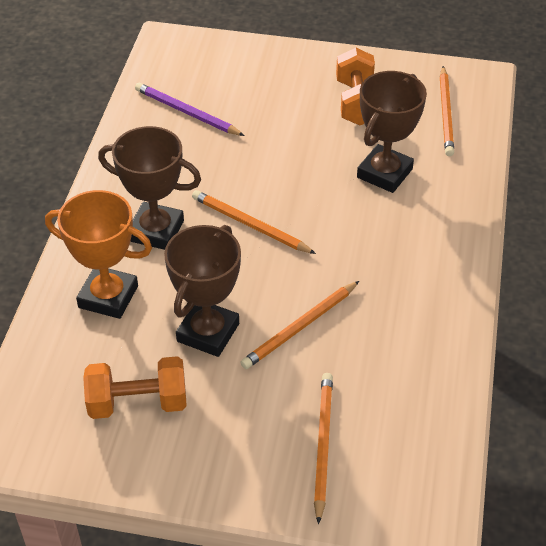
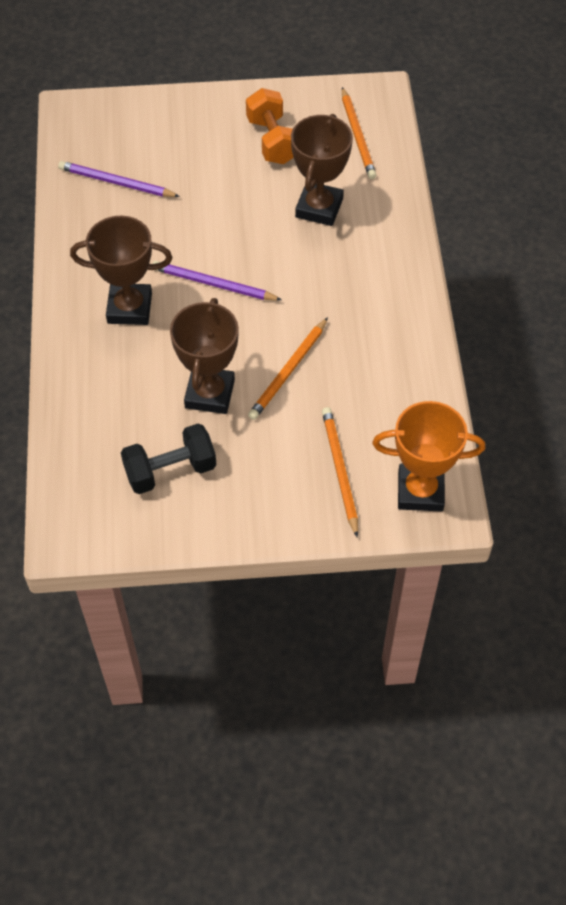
camera: 15 degrees left, 10 degrees up
(108, 297) = (109, 380): orange trophy -> orange trophy (420, 491)
(138, 403) = (170, 471): orange dumbbell -> black dumbbell
(250, 225) = (213, 284): orange pencil -> purple pencil

